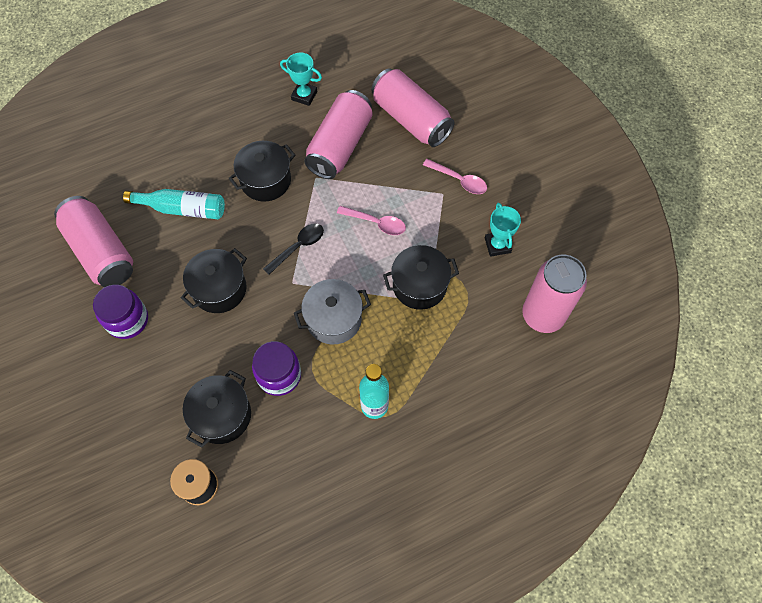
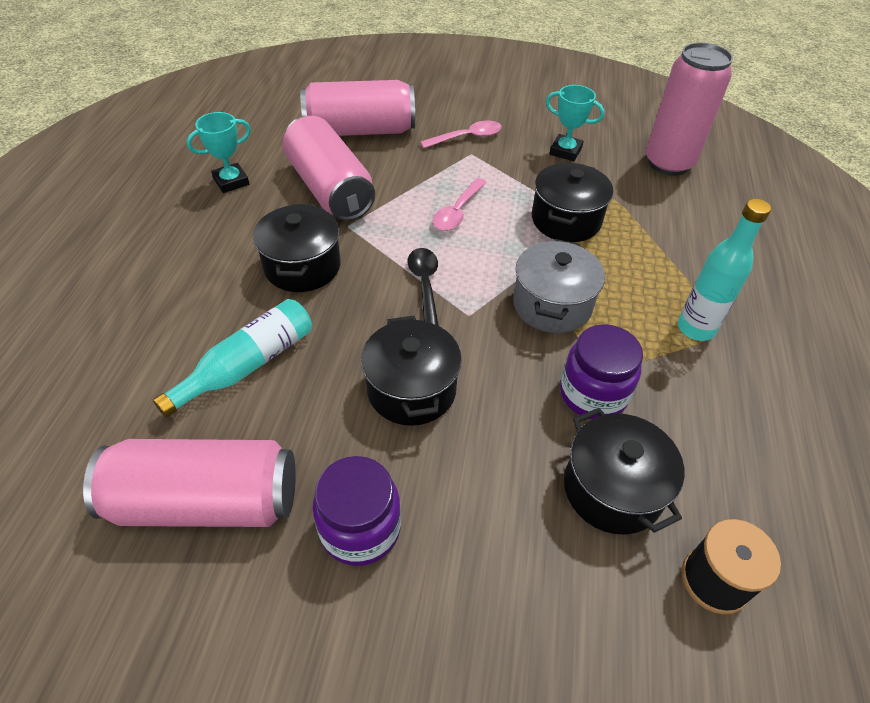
camera: 55 degrees left, 15 degrees down
(376, 223) = (457, 212): pink spoon -> pink spoon turned 150 degrees clockwise

